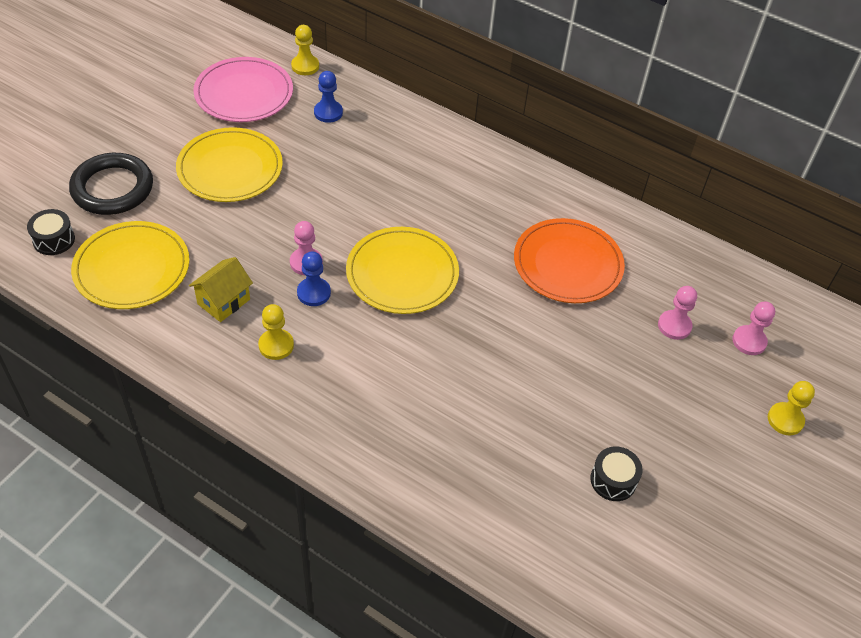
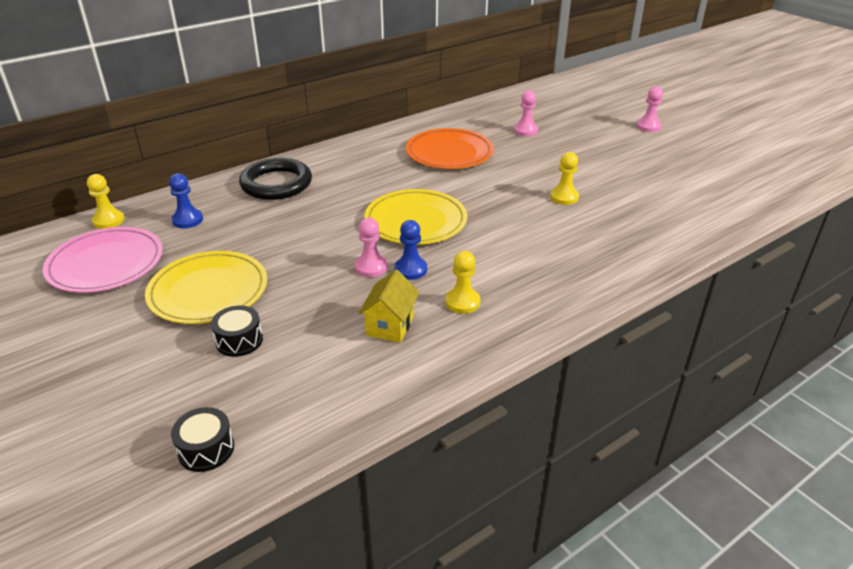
camera: 65 degrees left, 15 degrees down
(112, 188) = (161, 383): black ring -> black ring (276, 184)
(132, 268) = (301, 385): yellow plate -> none
(224, 301) = (390, 325): yellow house -> yellow house turned 45 degrees clockwise
(613, 480) = (647, 179): black drum -> black drum (239, 340)
(749, 341) = (549, 112): pink pawn -> pink pawn (648, 127)
(785, 420) = (613, 117): yellow pawn -> yellow pawn (564, 197)

